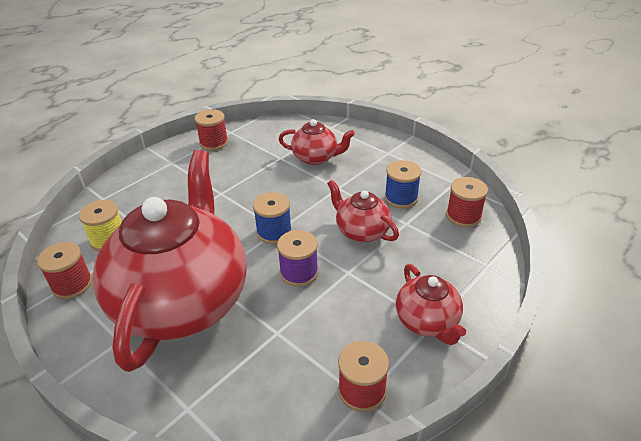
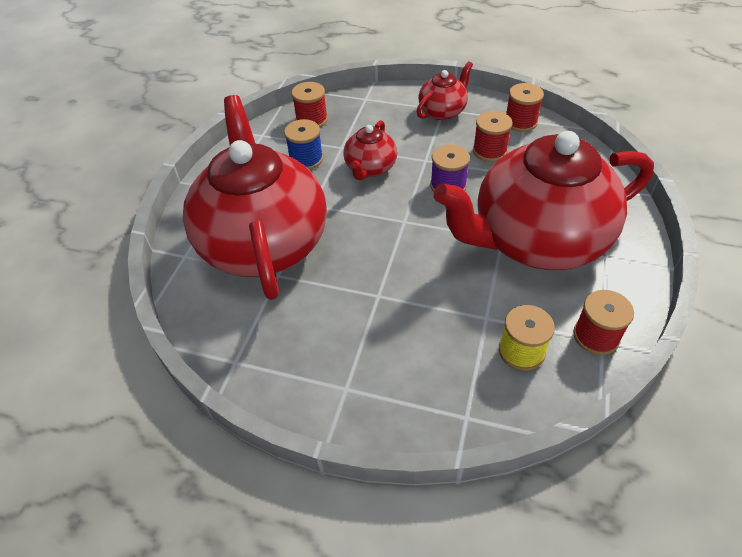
camera: 115 degrees left, 10 degrees up
(214, 143) = (273, 365): red spool -> red spool (489, 151)
(274, 232) = (411, 222): blue spool -> none
(316, 158) = (263, 242): red teapot -> red teapot, size x2.26

